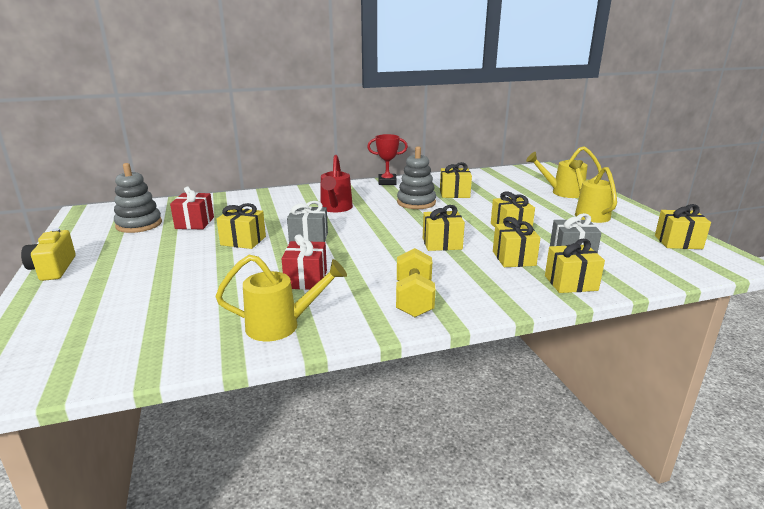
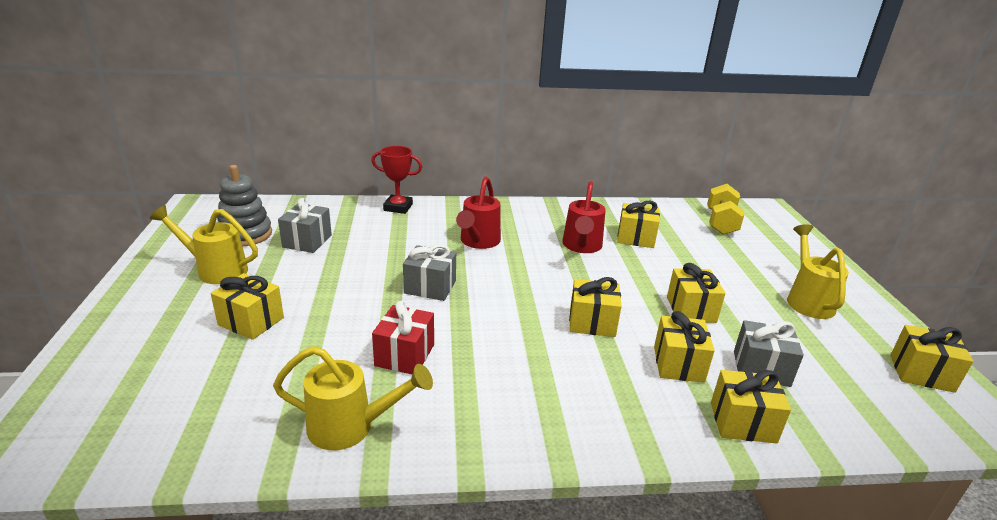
camera: 10 degrees right, 5 degrees up
(53, 268) = (132, 289): yellow camera -> none
(194, 223) = (307, 241): red gift -> grey gift
(243, 241) = (352, 279): yellow gift -> yellow gift (251, 321)
(387, 182) = (556, 206): red trophy -> red trophy (398, 207)
(414, 299) = (526, 413): yellow dumbbell -> yellow dumbbell (721, 223)
(416, 202) = (581, 246): grey stacking toy -> red watering can
(562, 192) = (781, 256): yellow watering can -> yellow watering can (216, 270)

